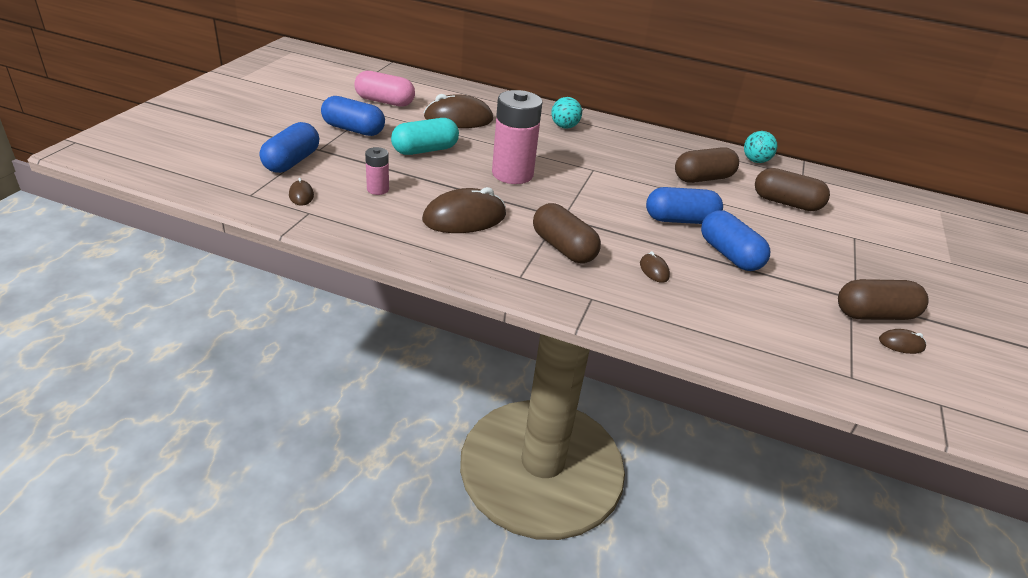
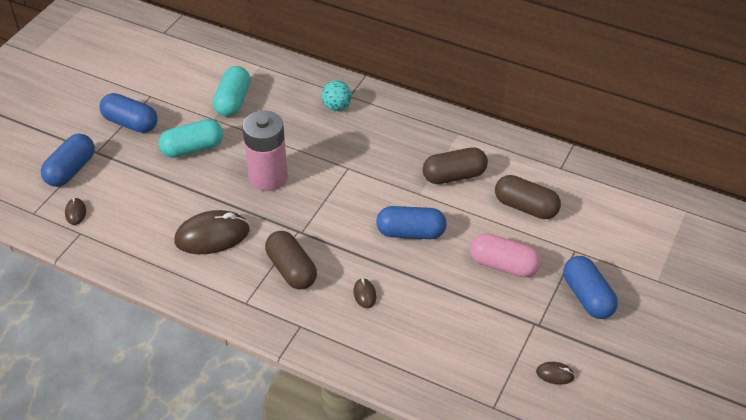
camera: 10 degrees right, 10 degrees up
(378, 189) = (142, 203): pink battery -> none
(384, 102) = (165, 80): pink capsule -> pink capsule (503, 265)
(458, 119) = (233, 101): brown mouse -> turquoise capsule
(729, 255) = (441, 275): blue capsule -> blue capsule (587, 297)
(755, 161) = (519, 148): turquoise ball -> none
(874, 315) = (546, 343): brown capsule -> none

